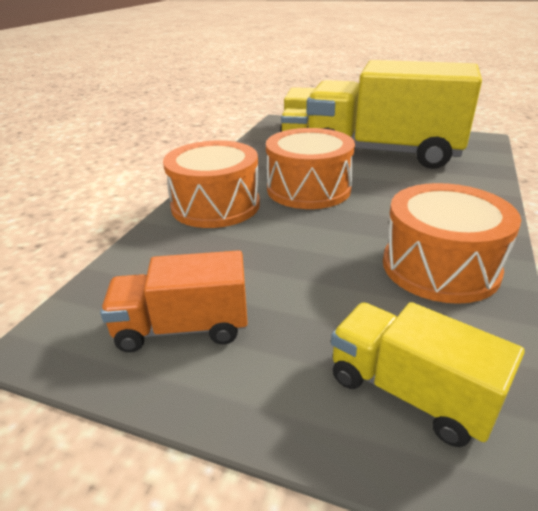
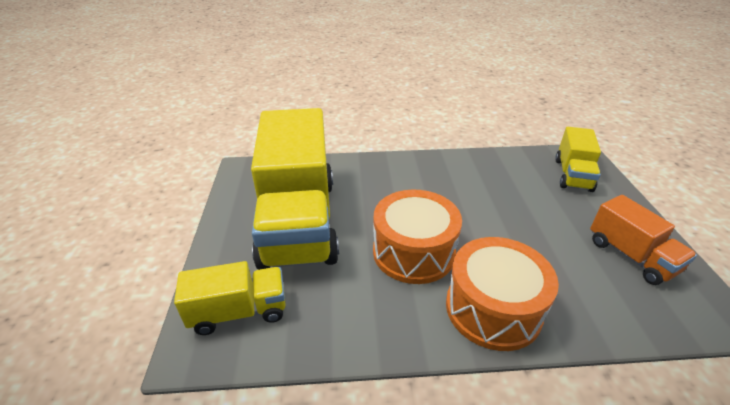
camera: 115 degrees left, 5 degrees up
(440, 267) = (474, 174): orange drum -> none

